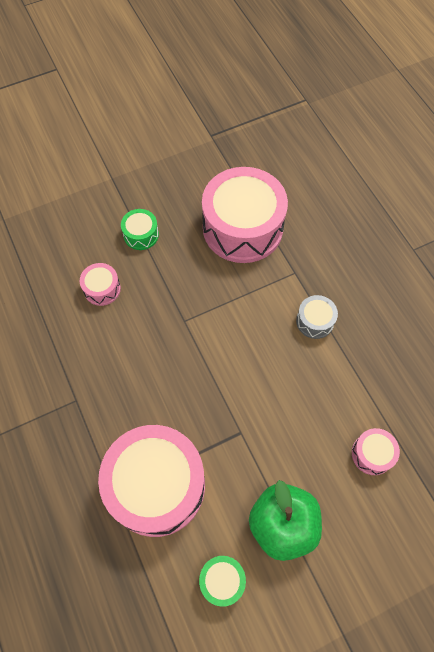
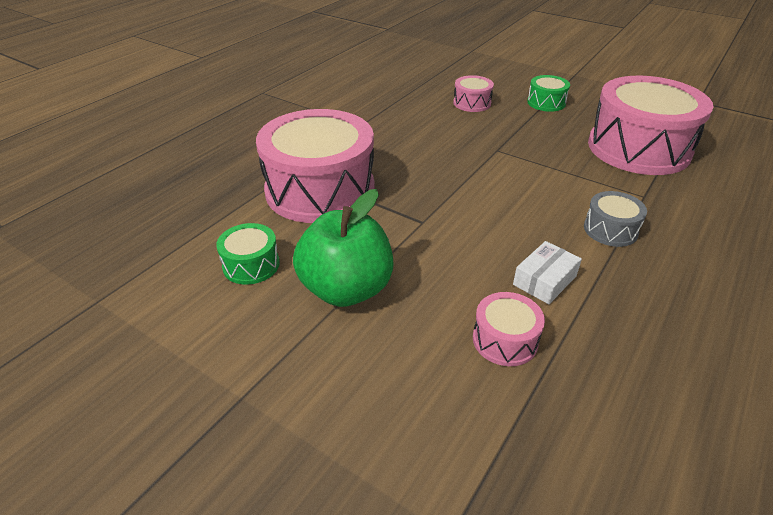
camera: 60 degrees right, 25 degrees down
(337, 396) = (544, 280): none -> white box

